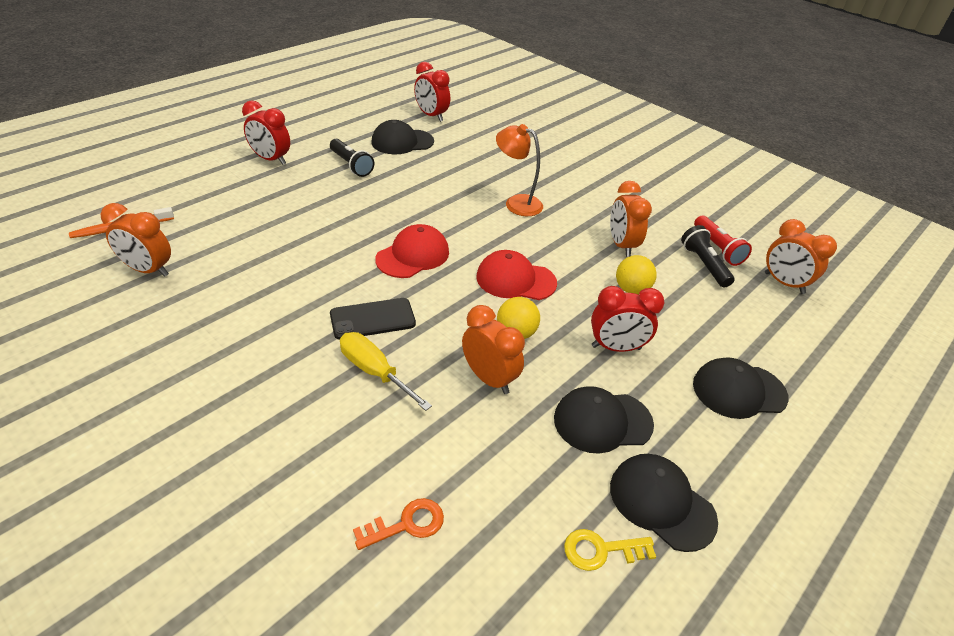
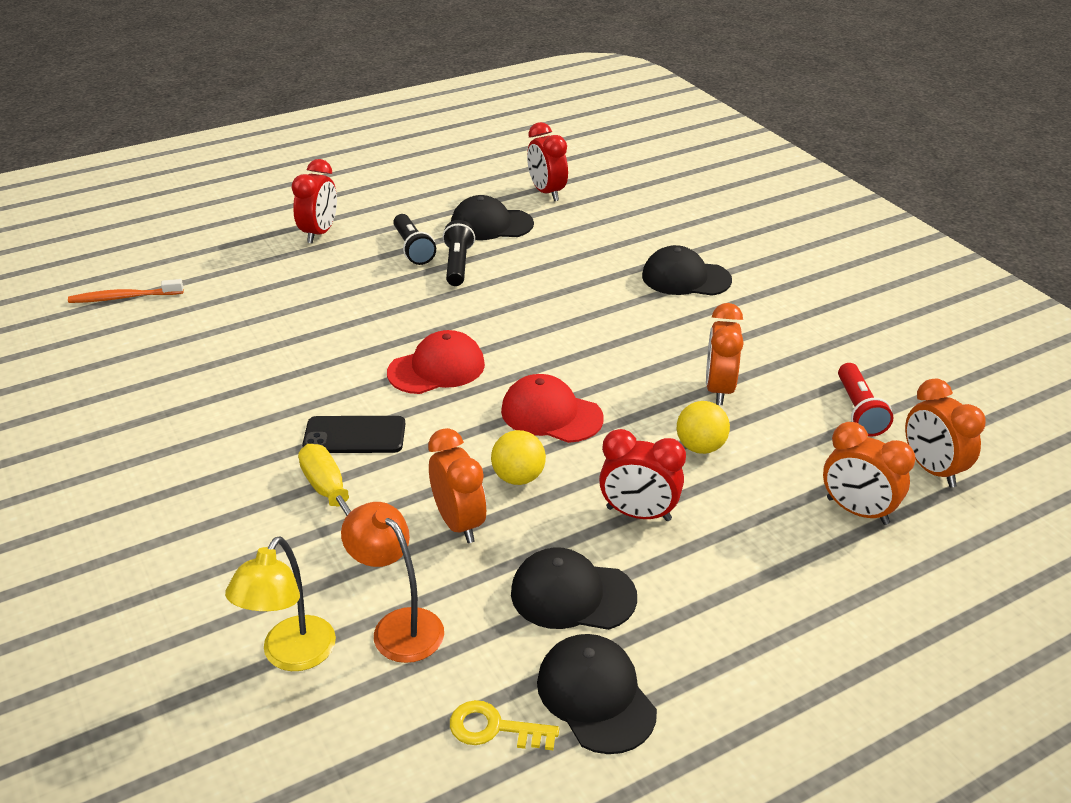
camera: 20 degrees right, 5 degrees down
(148, 270) = (134, 348): orange clock -> orange clock (857, 511)
(271, 159) = (319, 233): red clock -> red clock turned 120 degrees counterclockwise
(406, 524) = (291, 656): orange key -> yellow lamp
(516, 203) = (603, 318): orange lamp -> orange lamp (399, 626)
(704, 264) = (825, 429): black flashlight -> black flashlight (458, 264)
(738, 390) = (776, 592): black cap -> black cap (685, 278)

